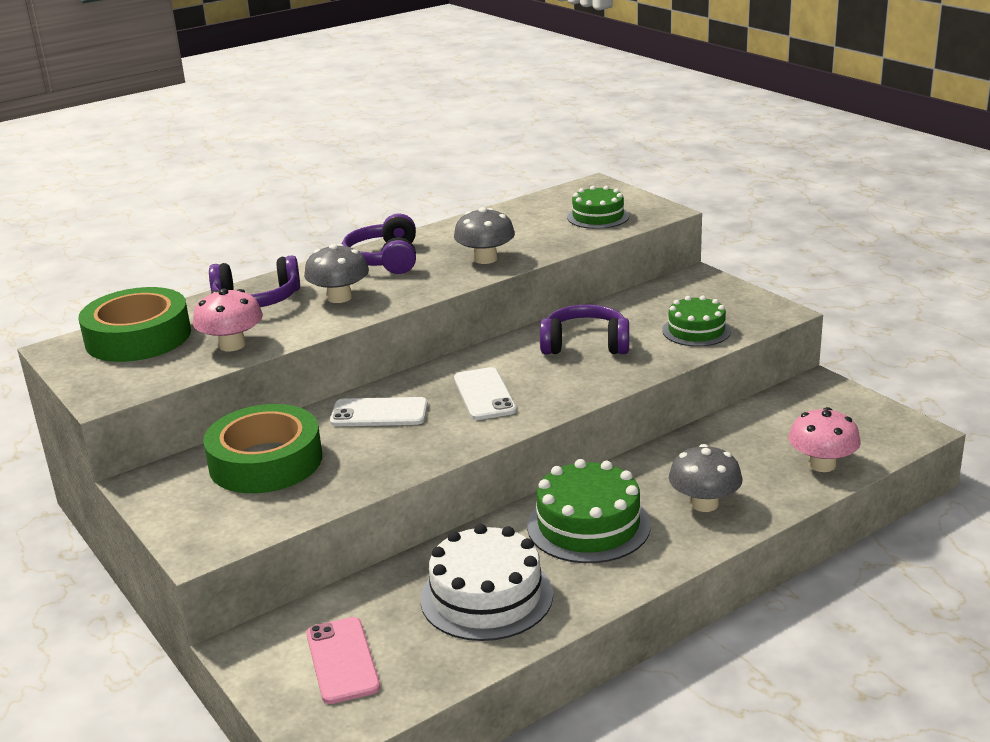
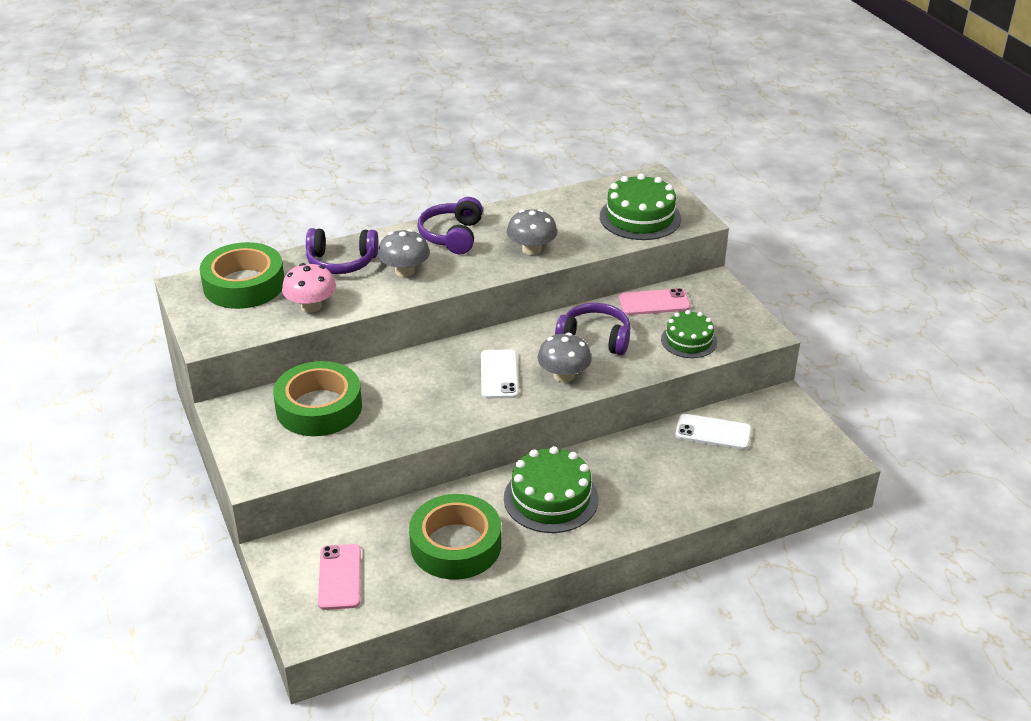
camera: 10 degrees right, 10 degrees up
(379, 413) = (414, 378): white phone -> white phone (713, 432)
(486, 596) = (455, 545): white cake -> green tape
(598, 217) = (640, 217): green cake -> green cake, size x1.55
(638, 303) = (654, 302): none -> pink phone
(704, 504) = (645, 496): grey mushroom -> grey mushroom (564, 376)
(822, 464) = (751, 478): pink mushroom -> none

